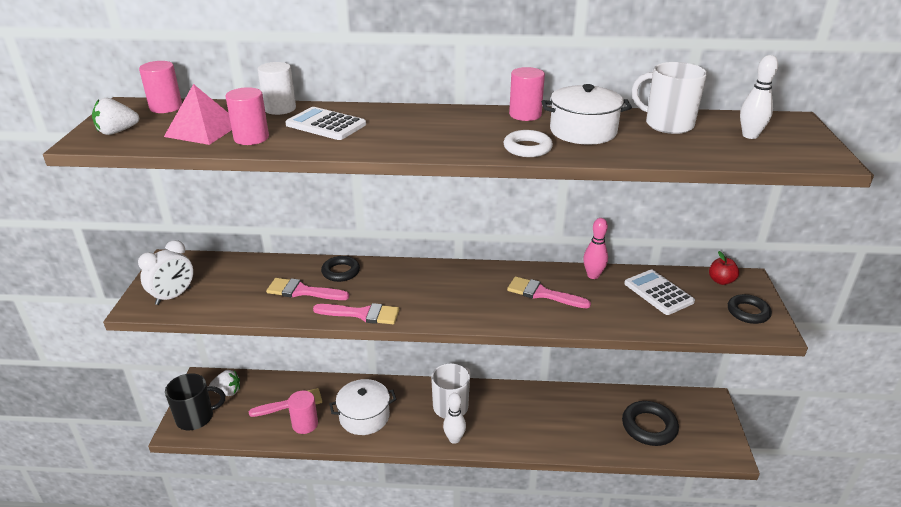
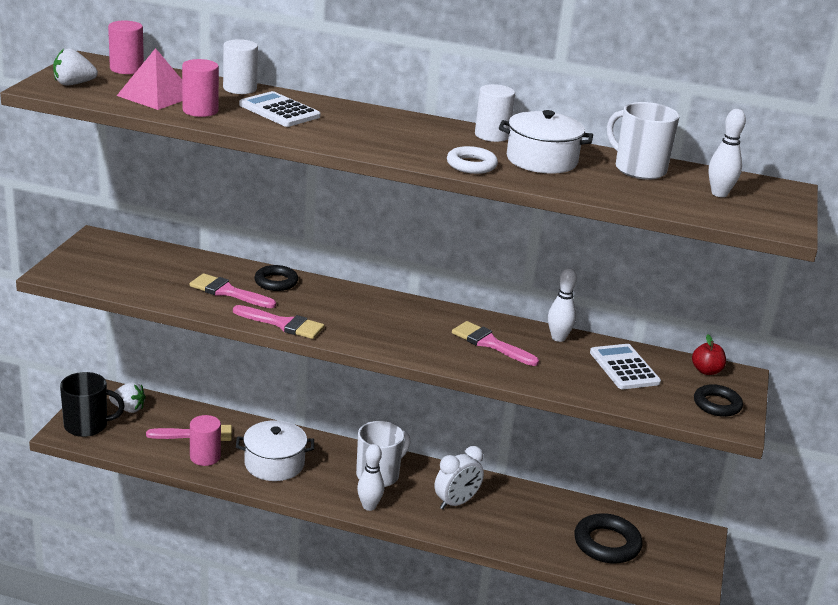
camera: 10 degrees right, 5 degrees down
(173, 296) = (92, 271): white clock -> white clock (456, 502)
(525, 115) = (492, 135): pink cylinder -> white cylinder
(593, 275) = (558, 338): pink bowling pin -> white bowling pin

